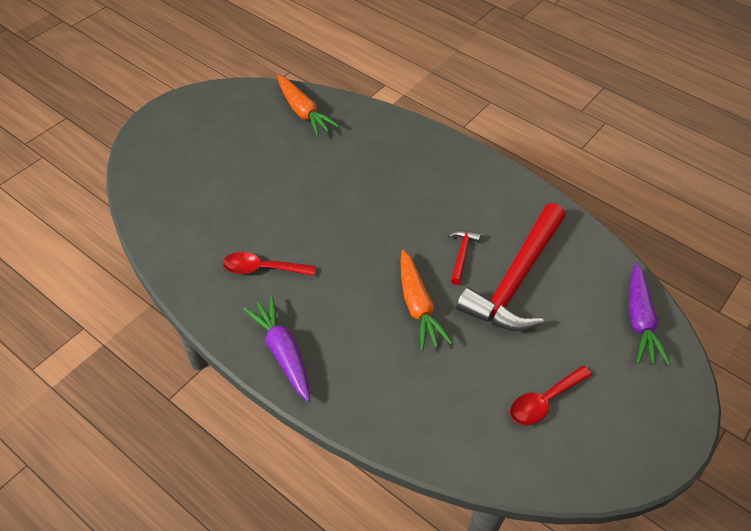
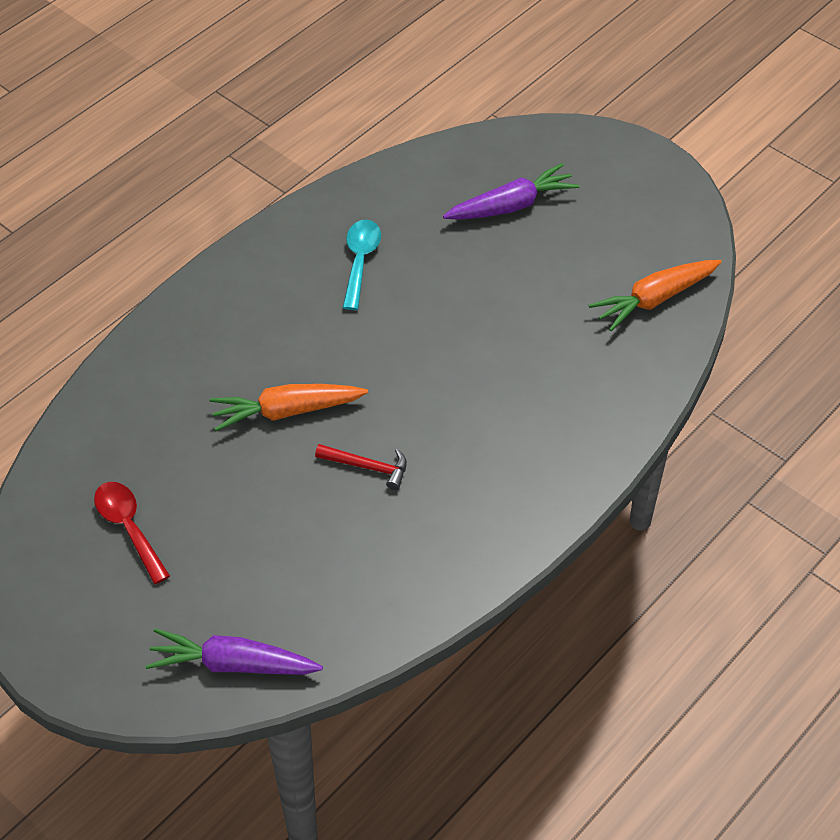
camera: 95 degrees right, 0 degrees up
(262, 269) = (360, 261): red spoon -> turquoise spoon
(283, 353) = (235, 282): purple carrot -> purple carrot (511, 206)
(516, 280) = (319, 525): red hammer -> none

